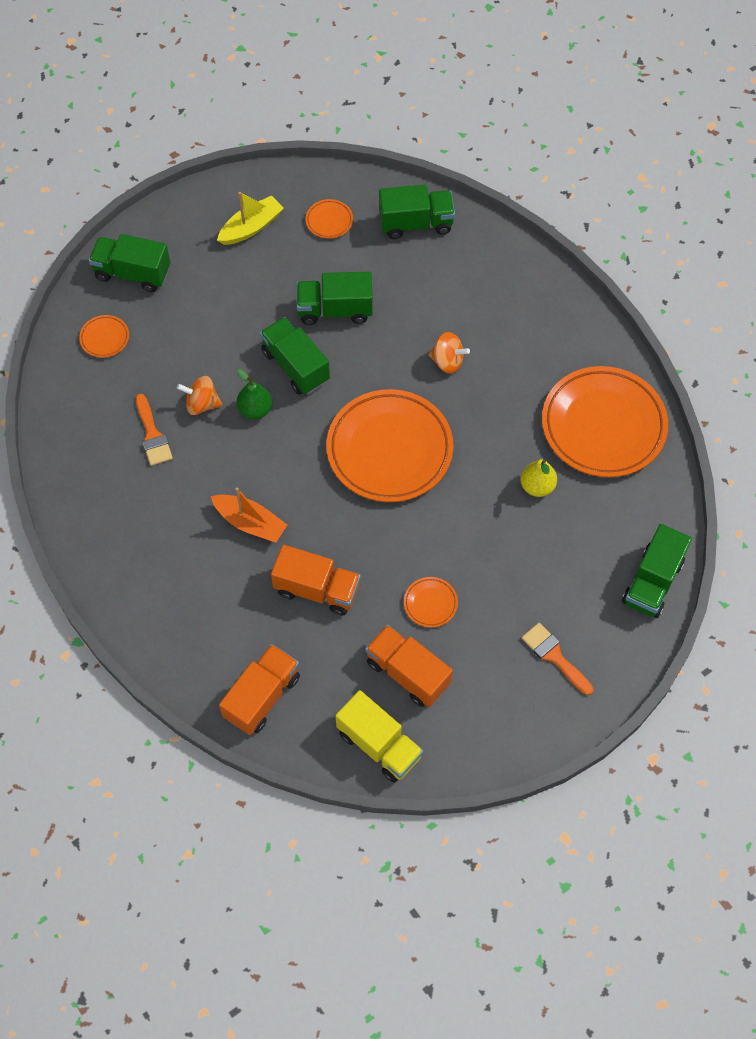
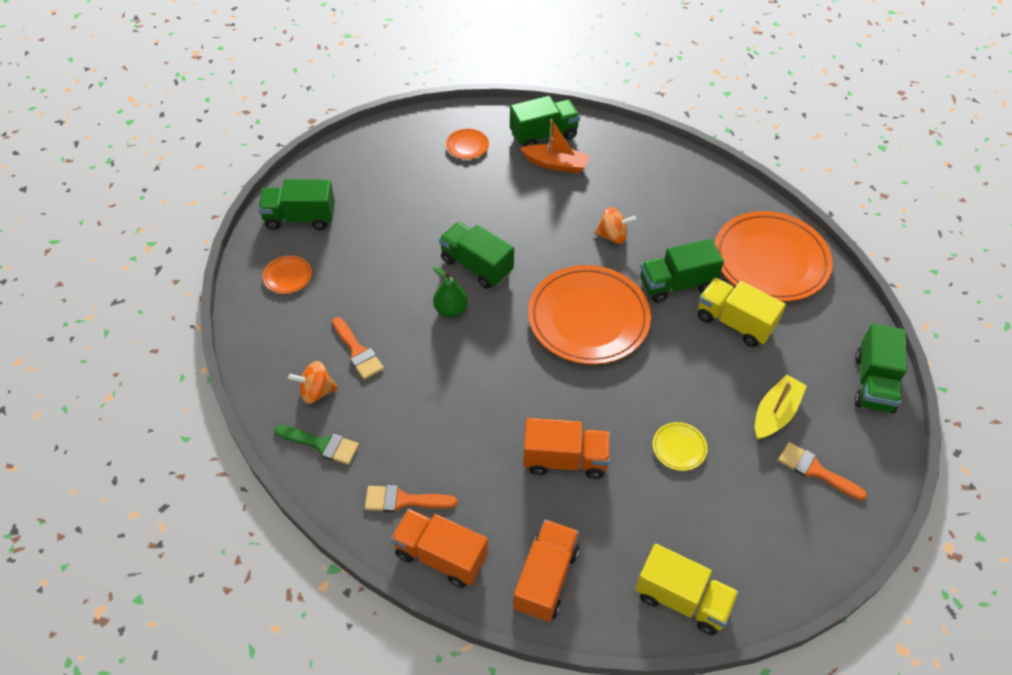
camera: 15 degrees left, 10 degrees down
(95, 522) = (321, 444): none -> green brush
(155, 594) = (403, 500): none -> orange brush
(201, 404) = (398, 315): orange spinning top -> orange spinning top (316, 392)
(250, 523) = (478, 411): orange boat -> orange boat (556, 164)
(251, 227) = (399, 163): yellow boat -> yellow boat (775, 413)
(335, 310) = (496, 214): green truck -> green truck (676, 284)
(407, 673) = (683, 520): orange truck -> orange truck (440, 556)
(430, 603) = (679, 448): orange plate -> yellow plate
(537, 486) = (734, 322): yellow pear -> yellow truck

